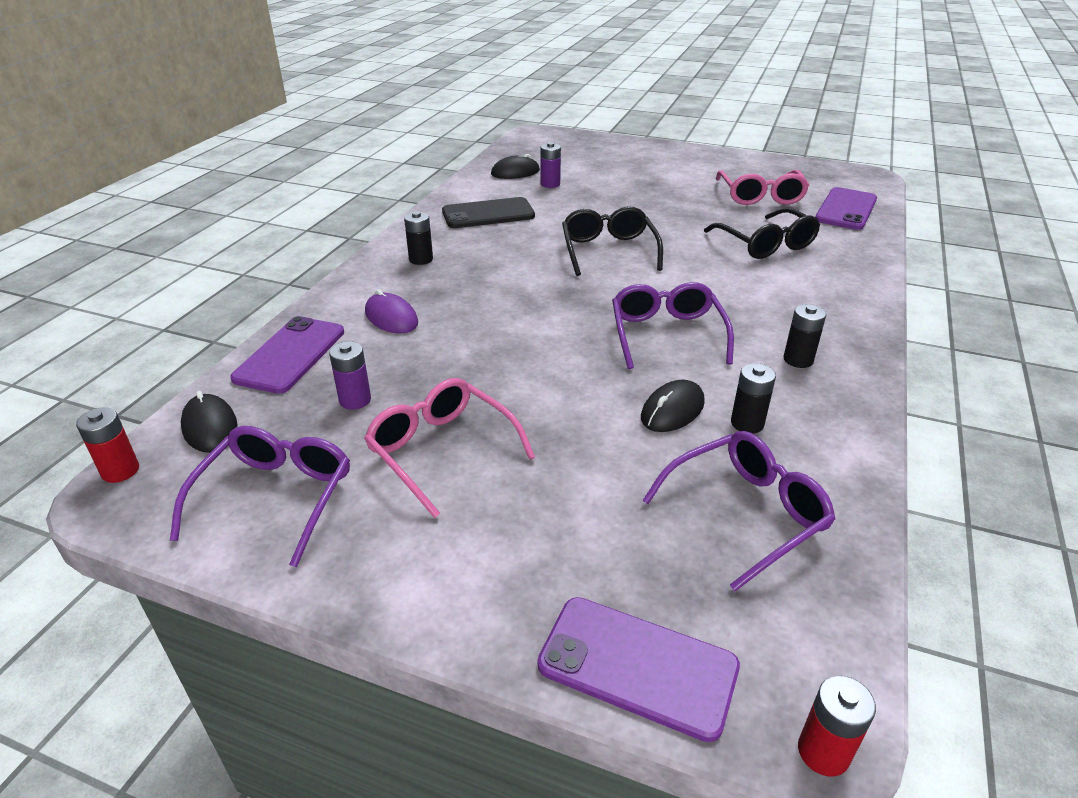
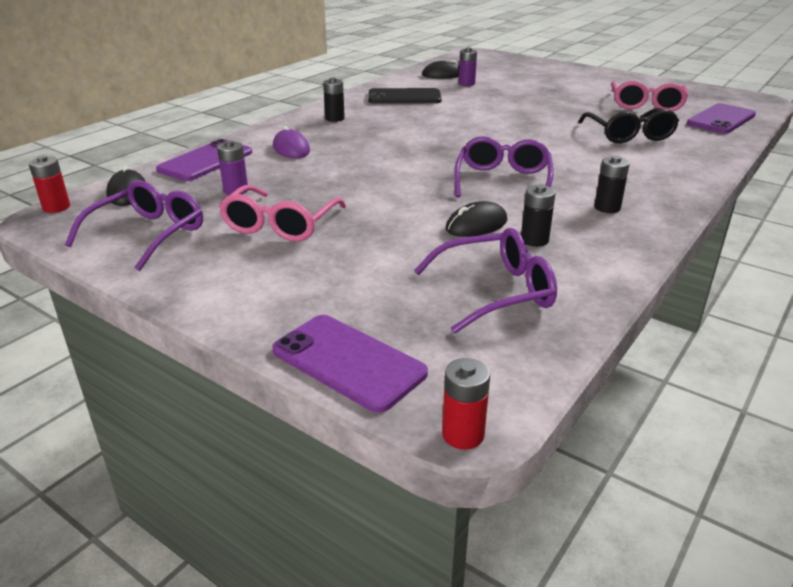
camera: 15 degrees right, 5 degrees down
(441, 450) = (280, 225): pink glasses -> pink glasses turned 135 degrees counterclockwise
(608, 251) = (488, 127): black glasses -> none

